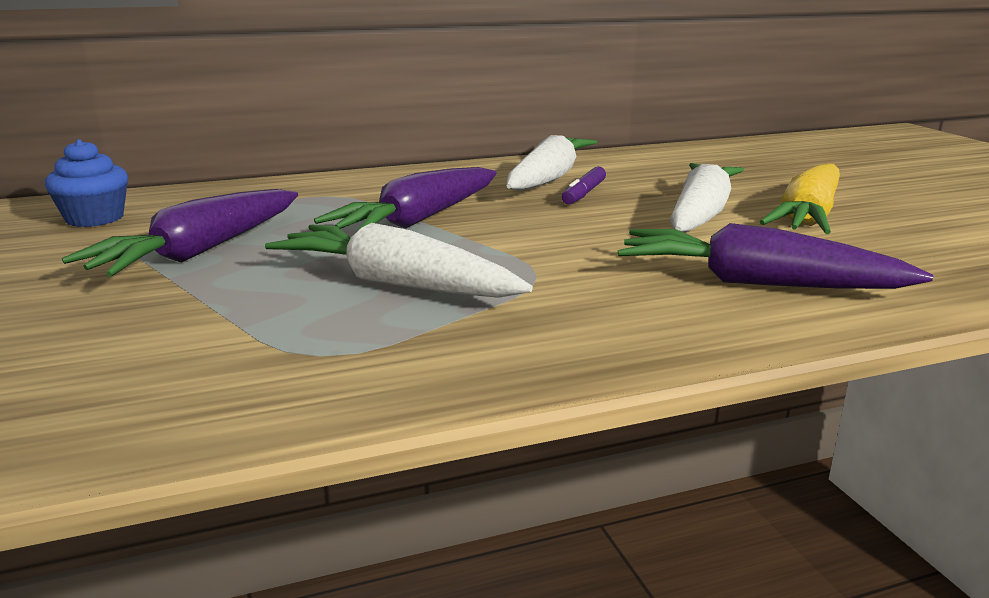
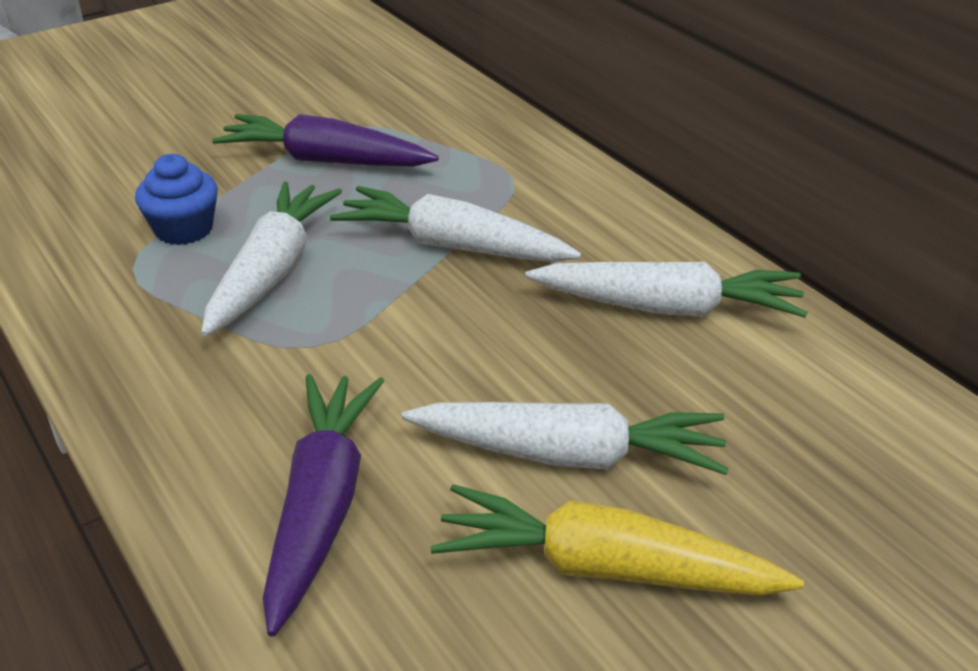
camera: 75 degrees right, 15 degrees up
(95, 218) = (390, 92): blue cupcake -> blue cupcake (184, 229)
(418, 220) = (453, 246): purple carrot -> white carrot
(584, 193) = (613, 345): purple marker -> none

